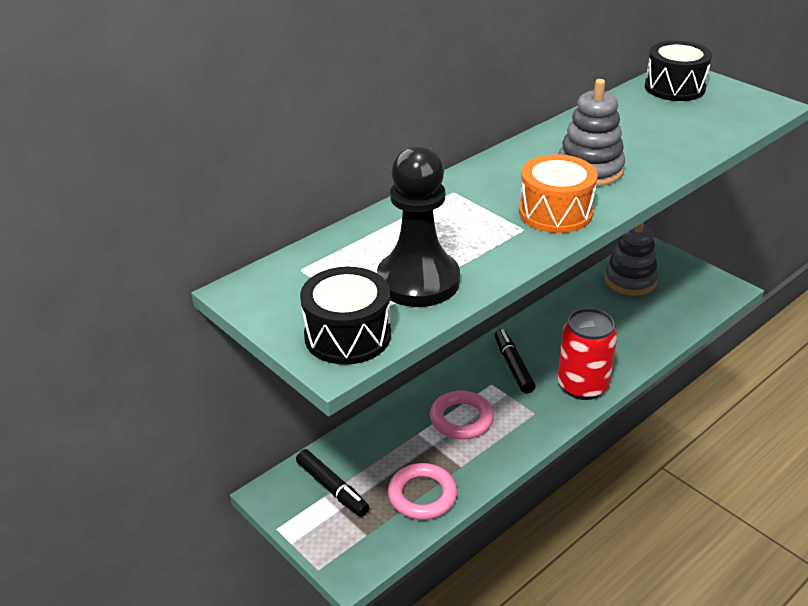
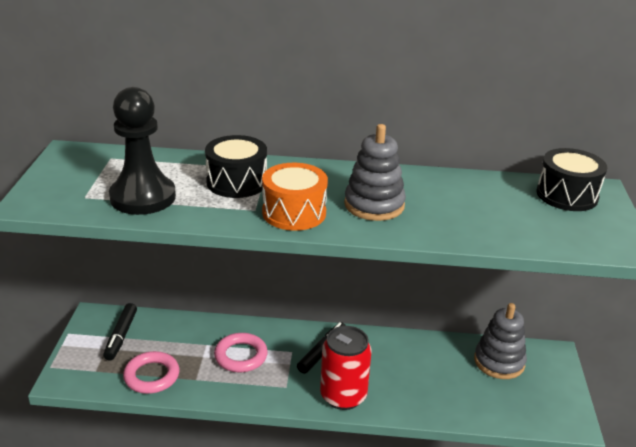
camera: 45 degrees right, 5 degrees down
(347, 335) = (57, 198): black drum -> black drum (237, 182)

